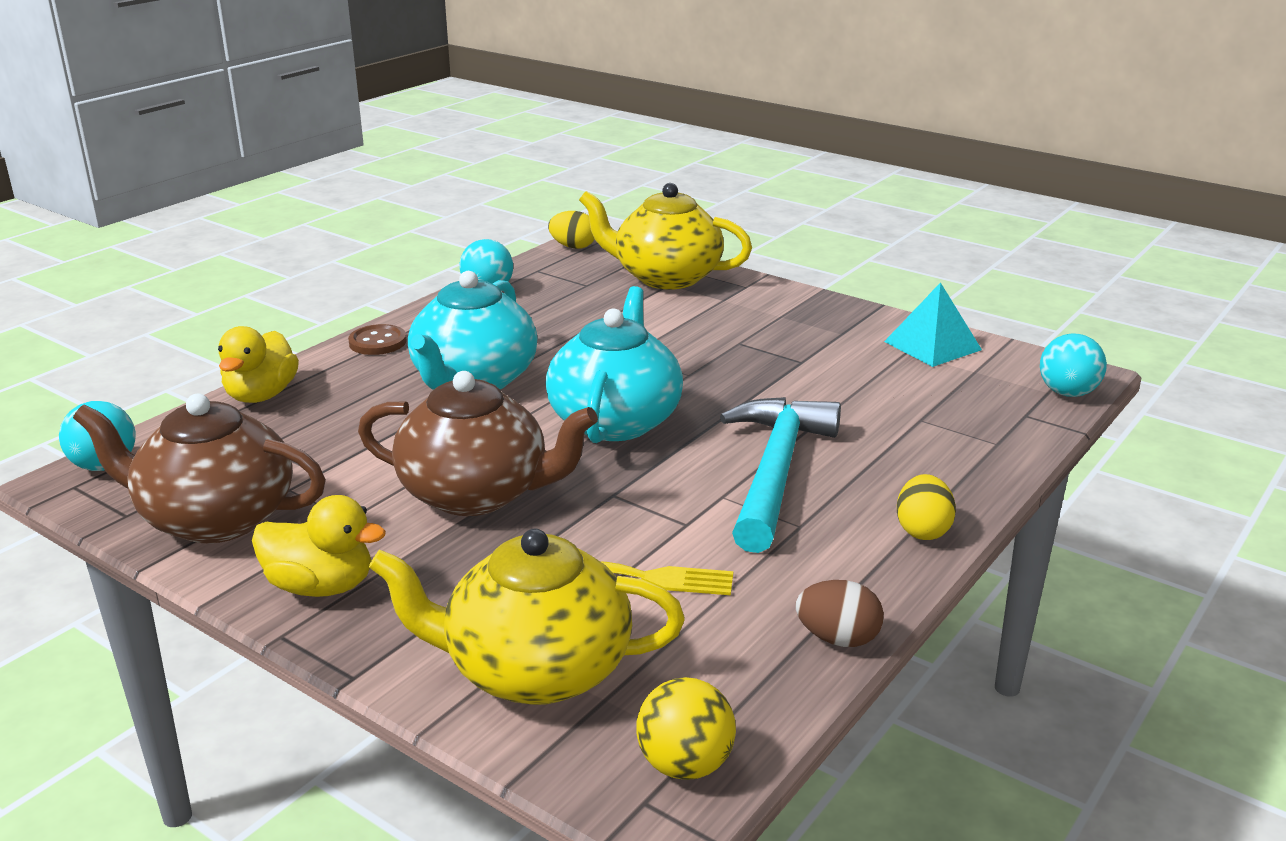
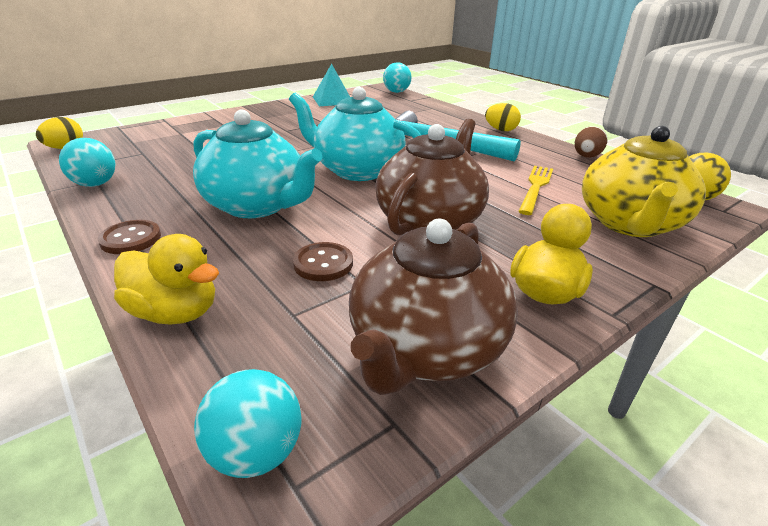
camera: 75 degrees left, 5 degrees up
(354, 443) = (323, 263): none -> brown button
(665, 277) = (169, 132): yellow teapot -> none

